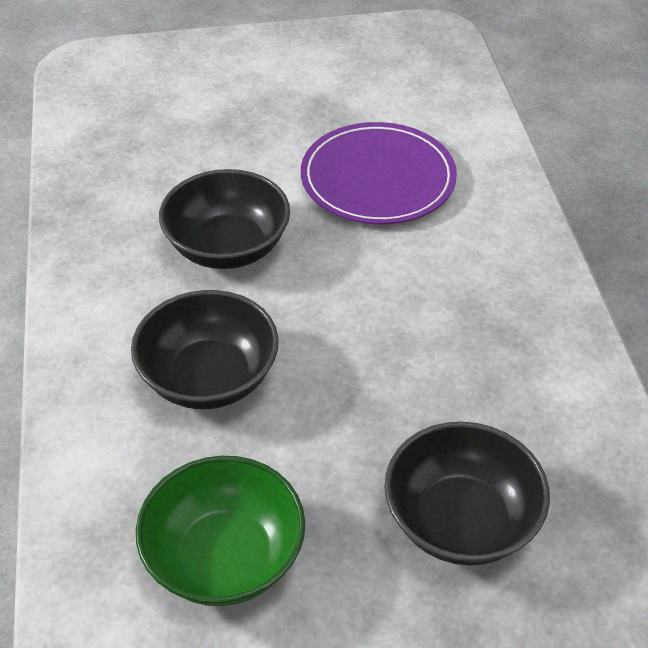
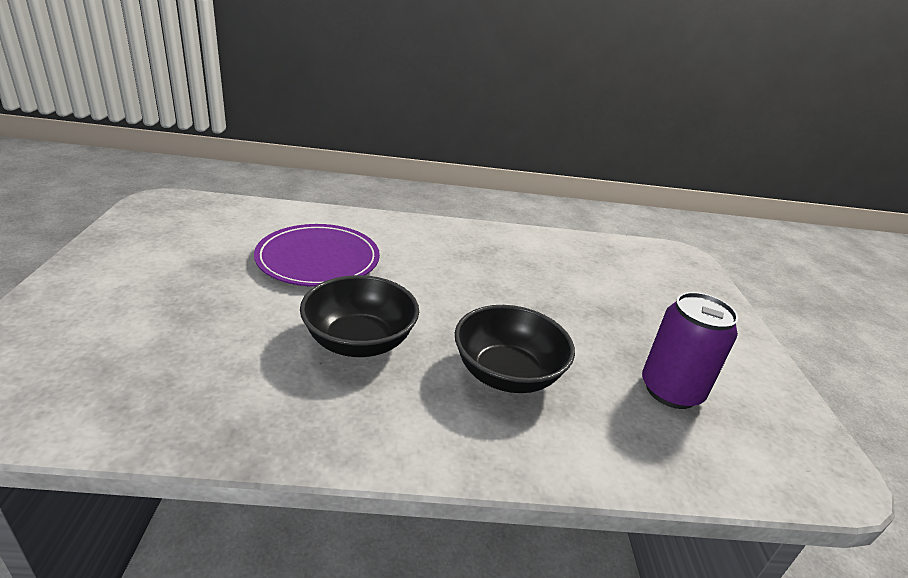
camera: 85 degrees left, 15 degrees down
(224, 557) = (671, 390): green bowl -> purple can
(461, 520) = (624, 295): black bowl -> none

